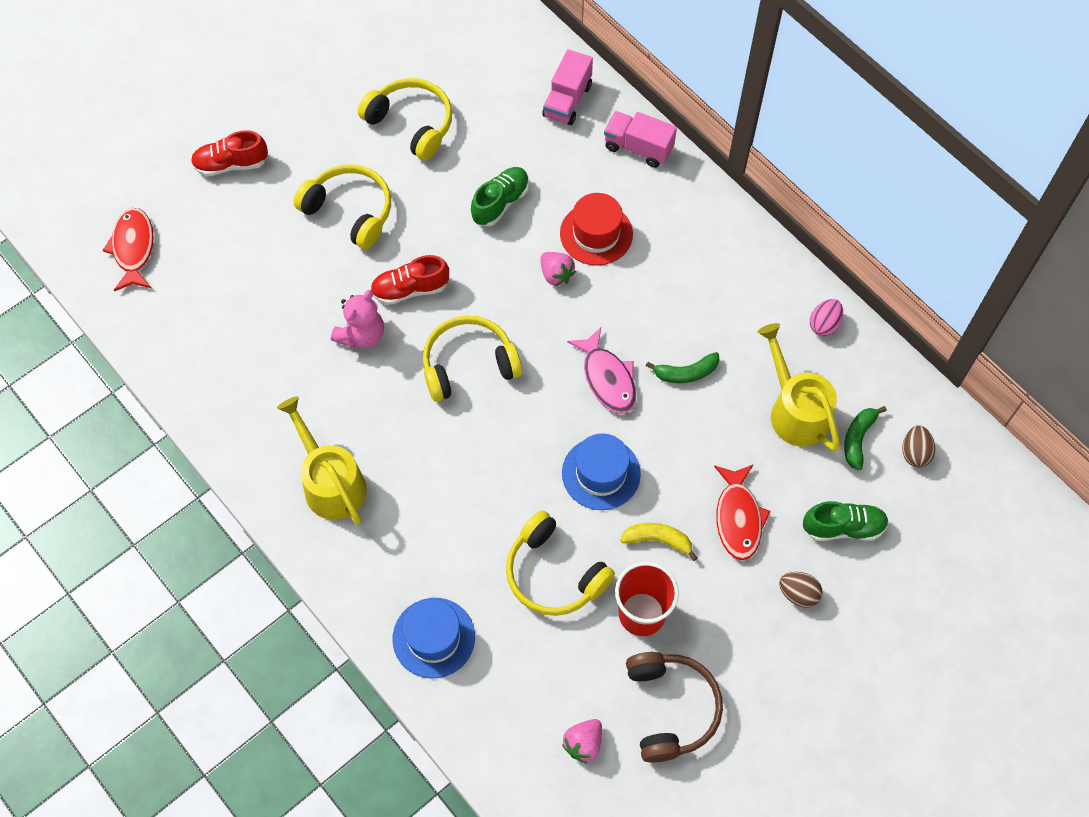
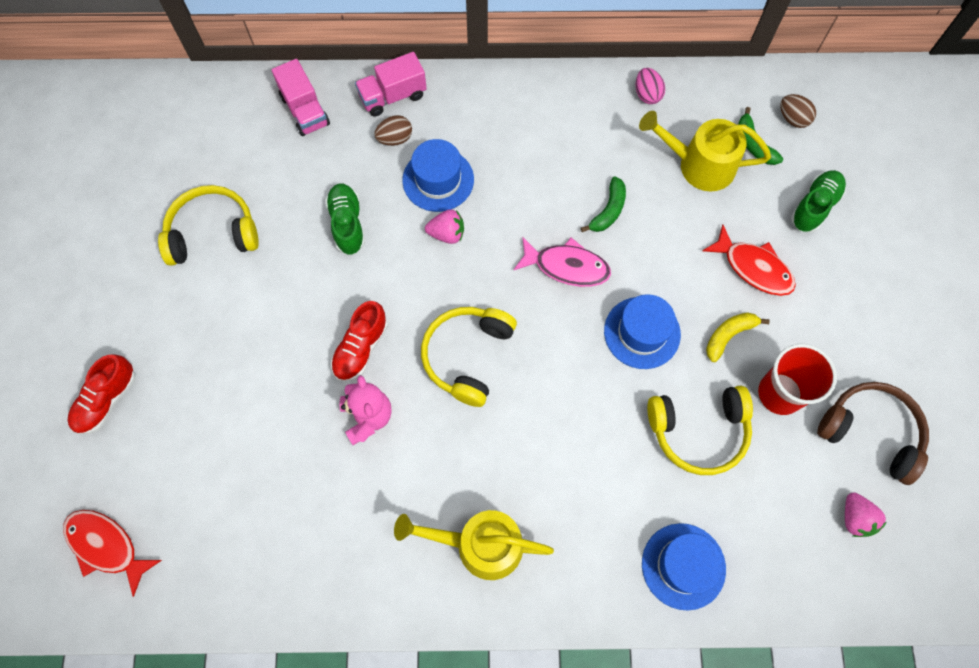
camera: 50 degrees left, 5 degrees up
(350, 211) = (246, 340): yellow headphones -> none
(596, 234) = (438, 180): red hat -> blue hat
(798, 594) = (843, 275): brown egg -> brown egg (395, 139)

